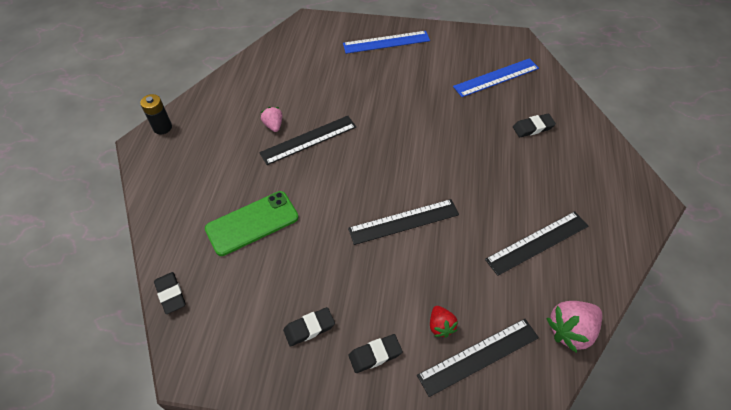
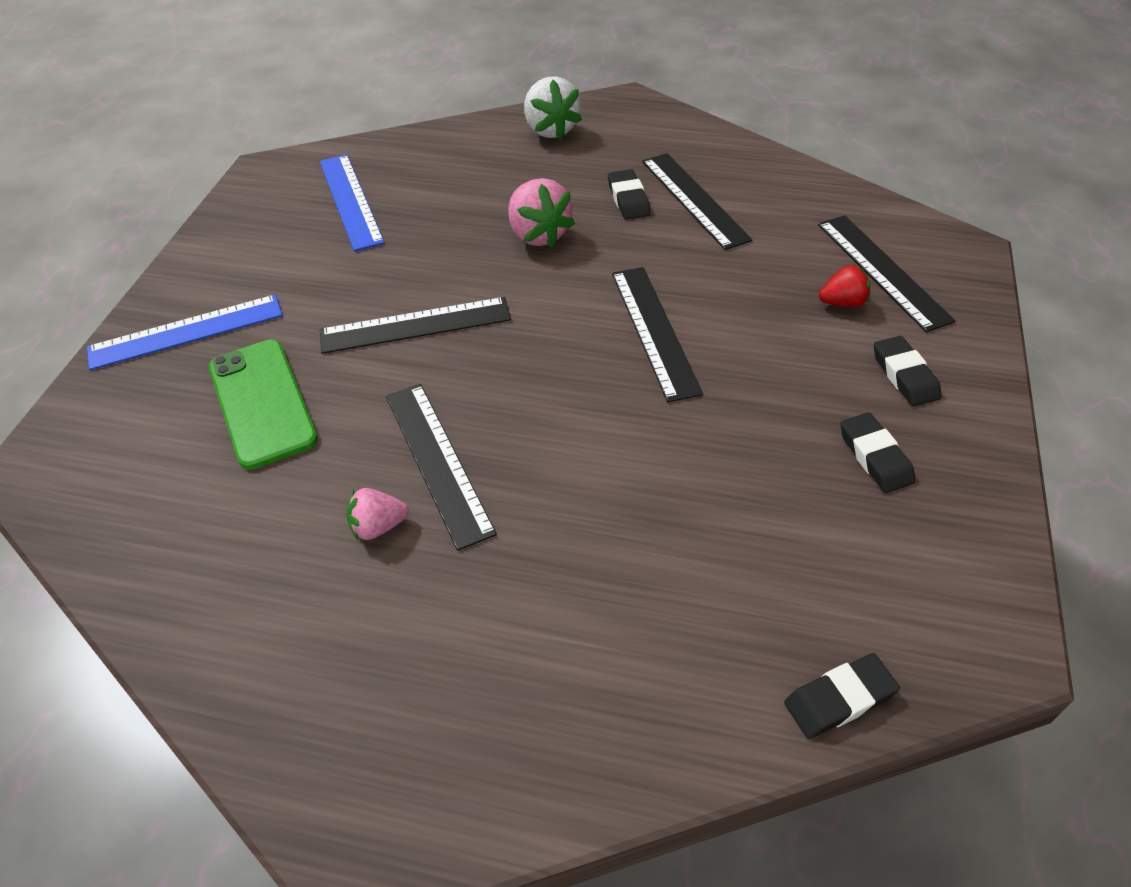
camera: 85 degrees left, 5 degrees down
(162, 127) = (314, 795): black battery -> none
(252, 223) = (652, 554): green phone -> green phone (262, 403)
(386, 42) = (186, 331): blue ruler -> blue ruler turned 75 degrees clockwise
(398, 119) = (415, 325): none -> black ruler
(533, 127) = (476, 177): black eraser -> black eraser (628, 199)
(571, 331) = (828, 190): pink strawberry -> pink strawberry (538, 234)
(598, 159) = (550, 130): none -> white strawberry

